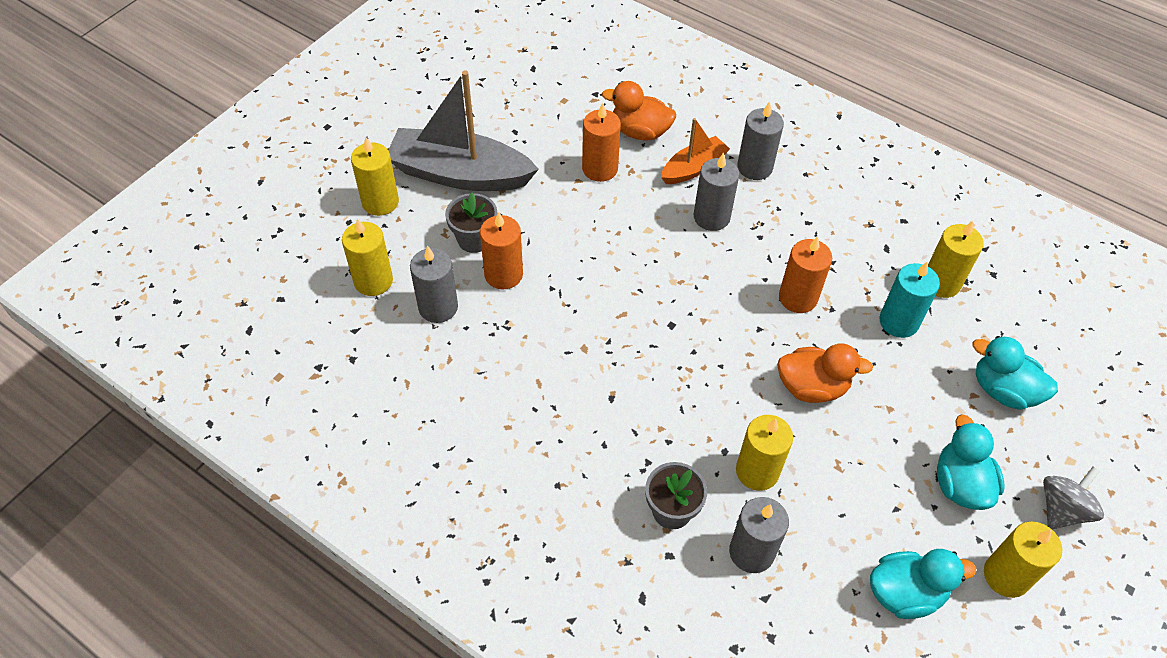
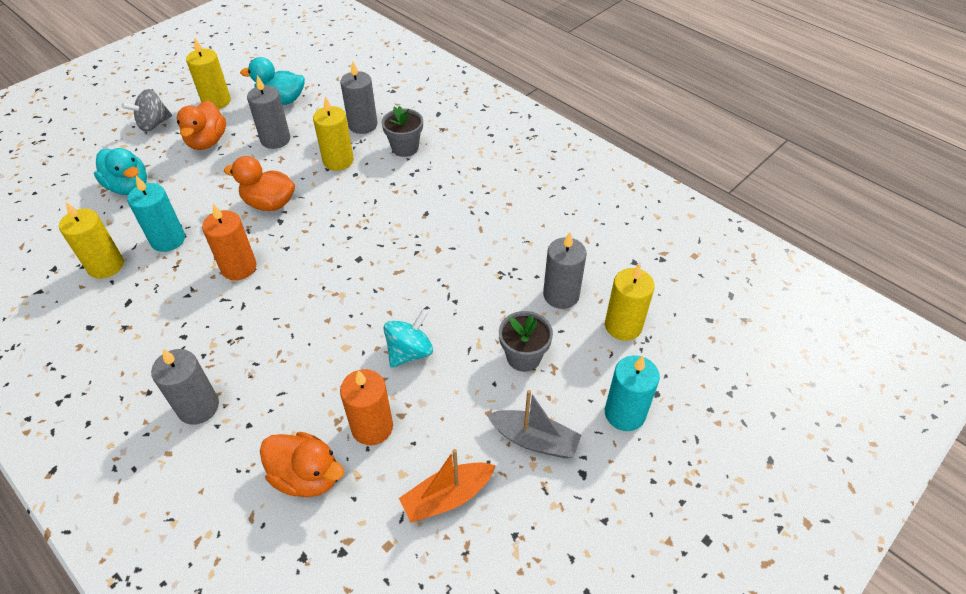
camera: 170 degrees left, 5 degrees down
(380, 202) = (624, 413): yellow candle -> turquoise candle
(460, 174) = (534, 440): grey boat -> grey boat, size x0.54
(503, 274) = (498, 318): orange candle -> none
(585, 232) = (409, 352): none -> turquoise spinning top
(693, 168) = (267, 414): orange boat -> orange boat (447, 497)
(711, 217) = (276, 353): grey candle -> grey candle (275, 139)
(960, 484) = (207, 141): turquoise duck -> orange duck

